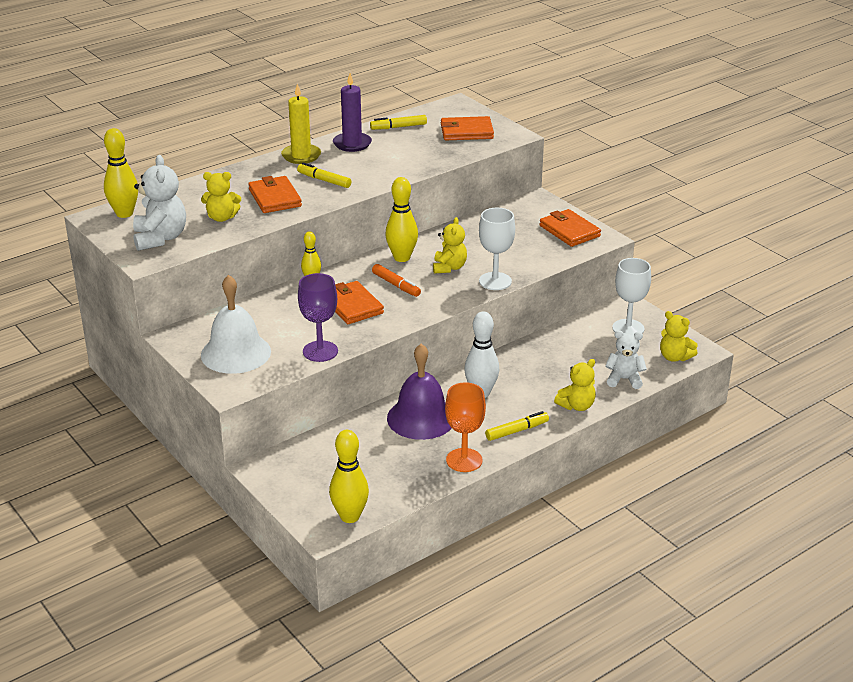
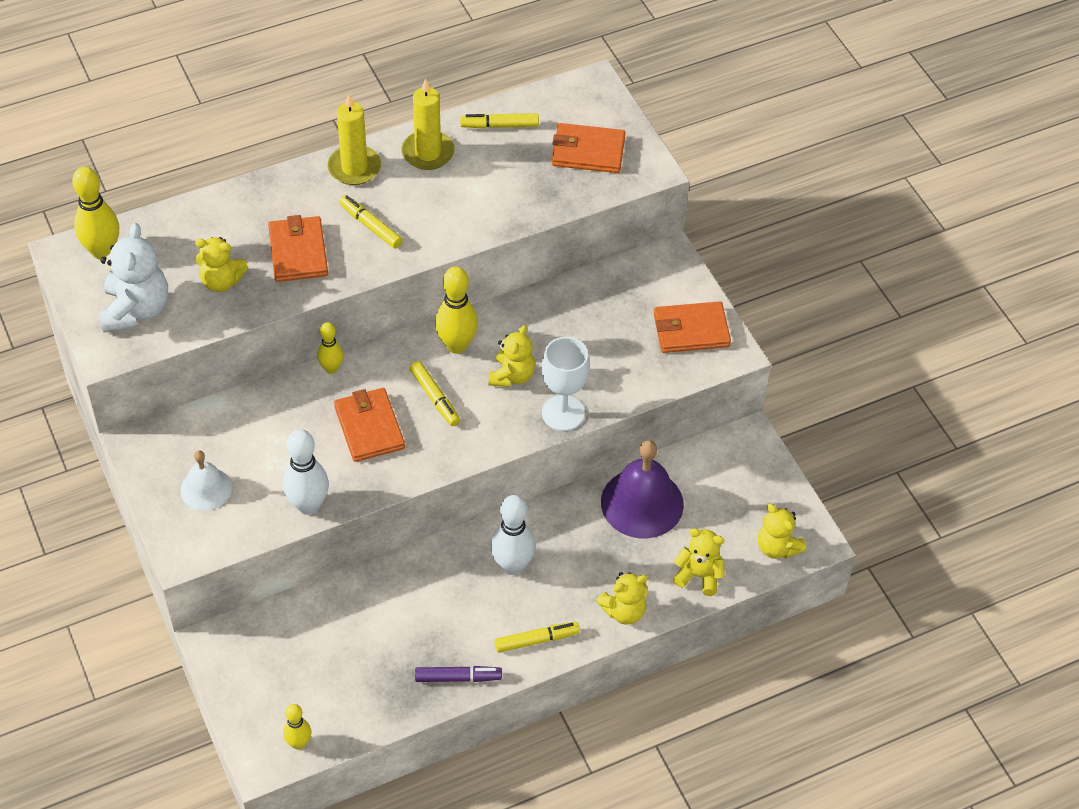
camera: 10 degrees right, 20 degrees up
(236, 353) = (206, 489): white bell -> white bell, size x0.59
(320, 351) = (308, 505): purple goblet -> white bowling pin
(350, 516) = (299, 743): yellow bowling pin -> yellow bowling pin, size x0.60
(352, 144) = (428, 153): purple candle -> yellow candle
(396, 285) = (435, 398): orange marker -> yellow marker
(421, 418) = (426, 595): purple bell -> purple bell (642, 503)
(464, 460) = (458, 677): orange goblet -> purple marker
(569, 231) = (691, 330): orange wallet -> orange wallet turned 75 degrees counterclockwise
(624, 379) = (699, 575): white teddy bear -> yellow teddy bear
(628, 328) = (735, 483): white goblet -> none

